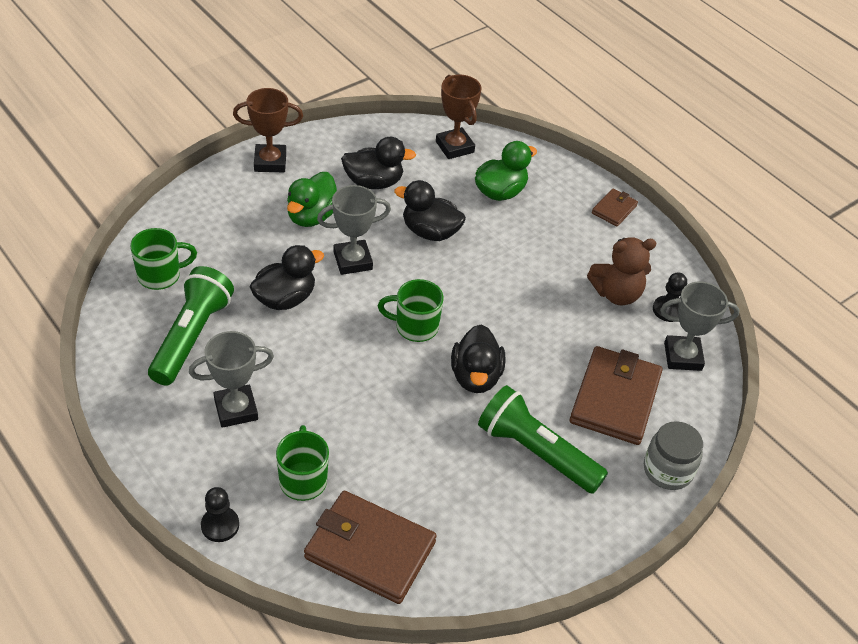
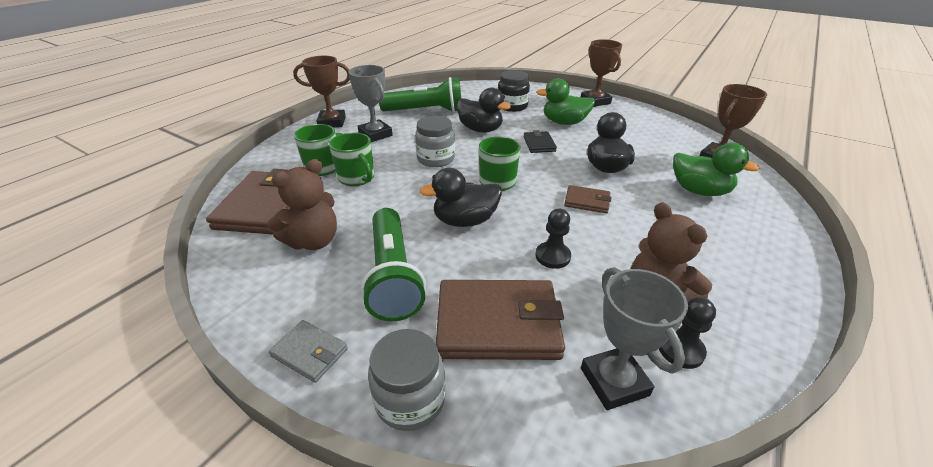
camera: 75 degrees right, 10 degrees down
(160, 275) = (466, 94): green mug -> green mug (357, 178)
(163, 453) = (332, 122): none -> brown trophy
(220, 525) = (280, 149): black pawn -> black pawn (552, 256)
(234, 243) = (512, 106): none -> black jar
(339, 364) = (436, 159): none -> grey jar
(353, 261) = (539, 144): grey trophy -> black wallet
(374, 182) = (626, 136): black duck -> none
(460, 508) = (313, 241): none -> brown teddy bear
(536, 452) = (393, 275): green flashlight -> green flashlight turned 150 degrees clockwise
(609, 526) = (310, 353): none -> grey wallet
(614, 209) = (784, 269): brown wallet -> brown wallet (587, 201)

